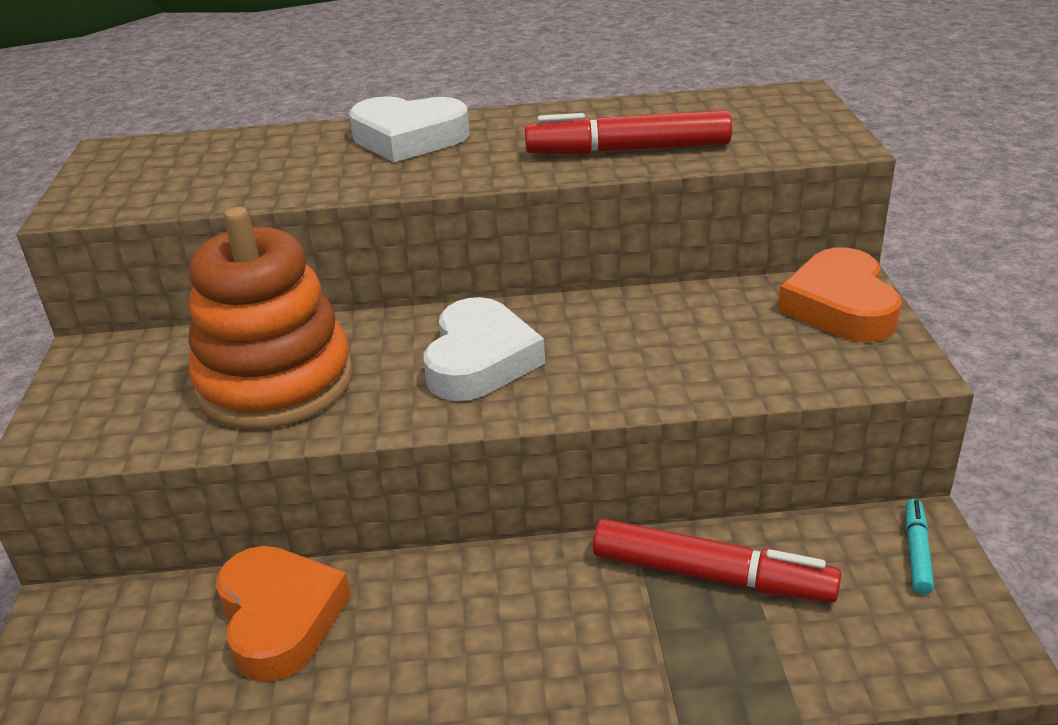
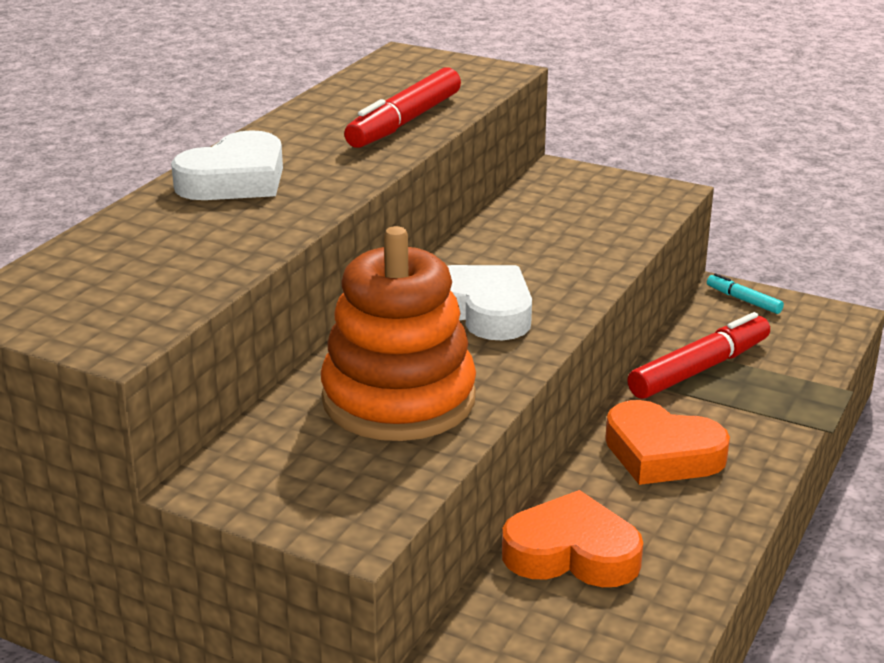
camera: 60 degrees left, 5 degrees down
(840, 306) = (579, 181): orange heart -> orange heart (662, 453)

